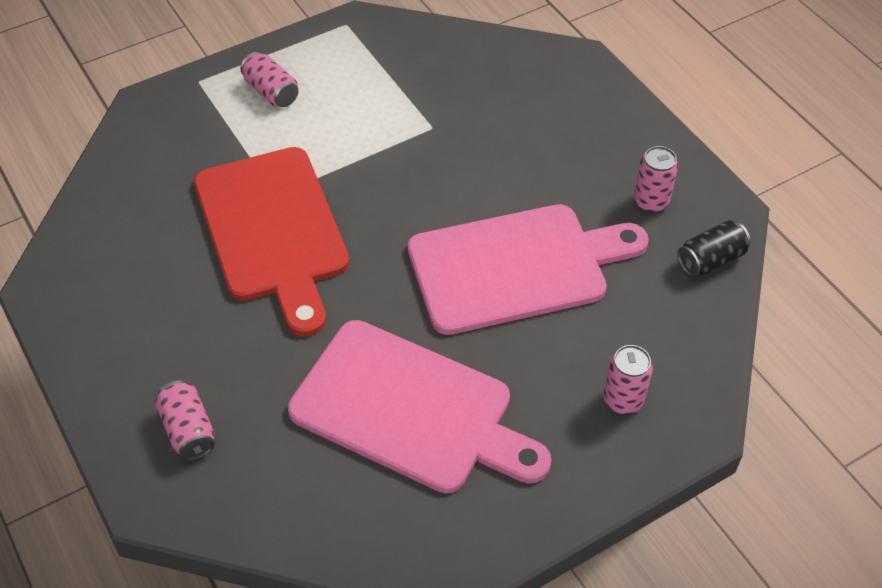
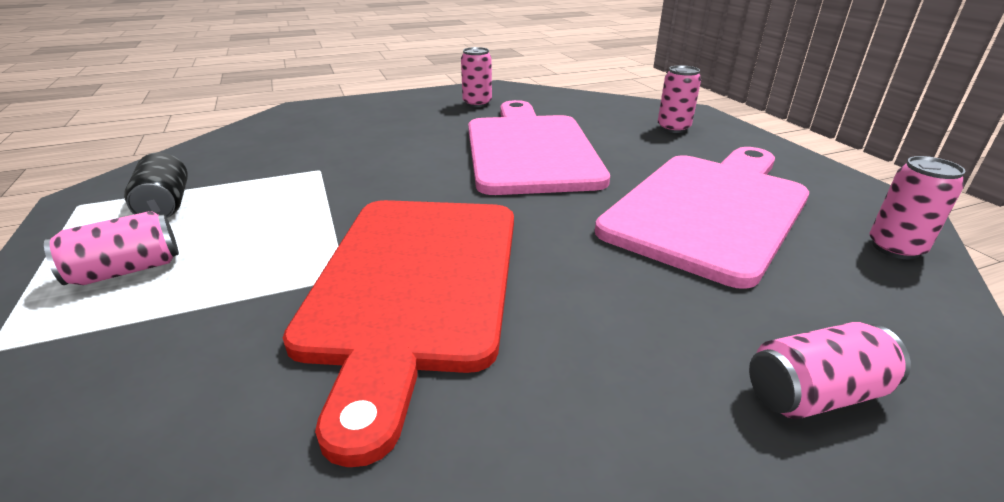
camera: 80 degrees left, 20 degrees down
(273, 231) = (414, 284): red cutting board -> red cutting board turned 105 degrees clockwise
(361, 537) = (895, 248): none -> pink can
(710, 260) = (541, 95): black can -> black can (165, 205)

